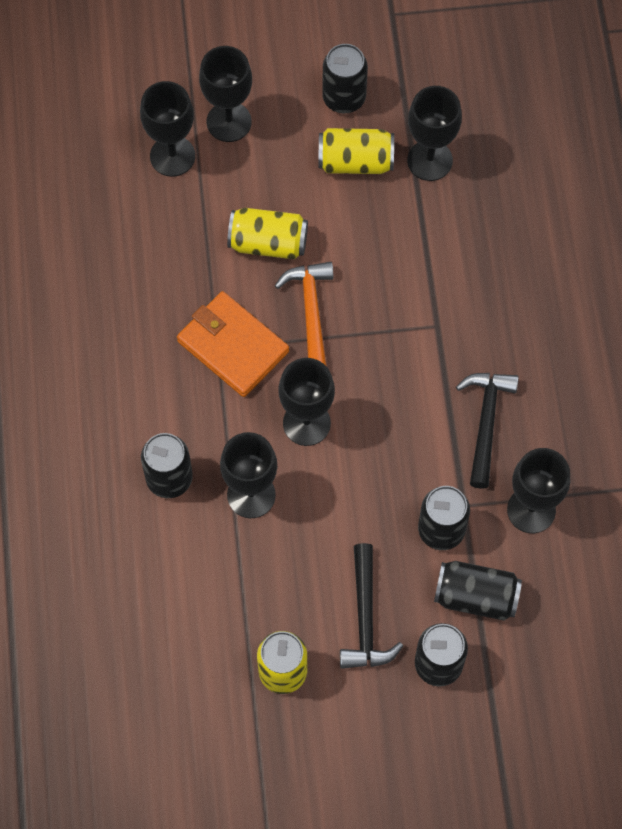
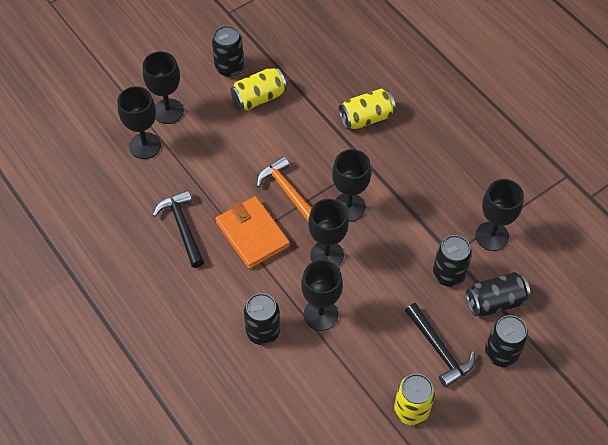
camera: 30 degrees left, 10 degrees down
(232, 346) = (252, 234): orange wallet -> orange wallet turned 45 degrees clockwise
(268, 243) = (235, 166): yellow can -> yellow can (366, 118)
(429, 160) = (302, 77): black goblet -> black goblet (349, 207)
(486, 422) = (432, 201): black hammer -> black hammer (182, 227)

